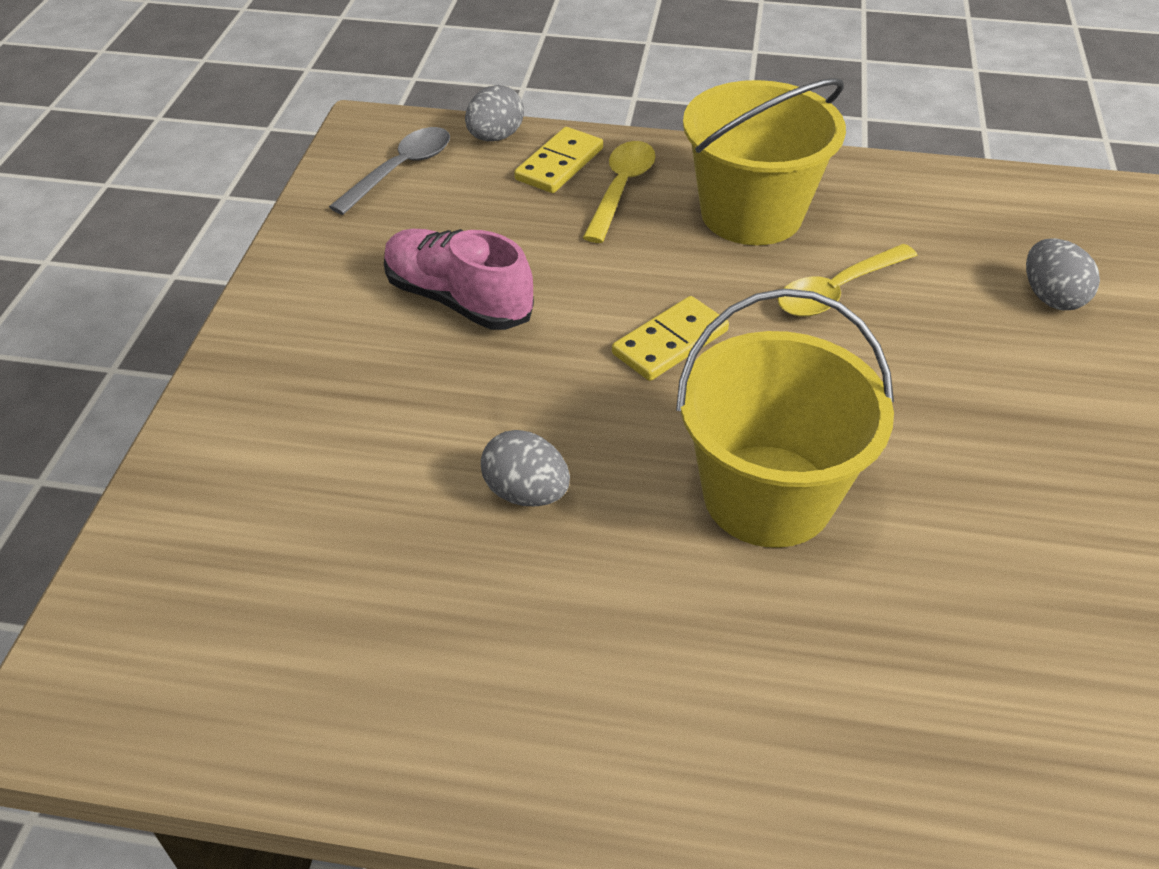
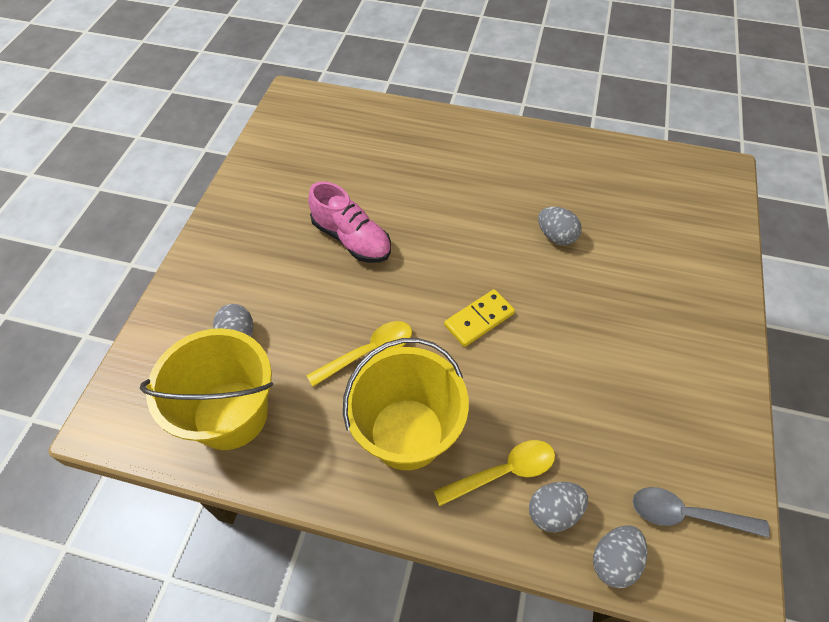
camera: 175 degrees left, 10 degrees up
(400, 170) = (687, 515): grey spoon -> grey spoon turned 60 degrees clockwise
(458, 300) = (611, 363): pink shoe -> pink shoe (352, 239)
(559, 164) = (553, 512): yellow domino -> grey egg
(621, 189) = (503, 472): yellow spoon -> yellow spoon turned 135 degrees counterclockwise
(768, 495) = (442, 227): yellow bucket -> yellow bucket (230, 414)

